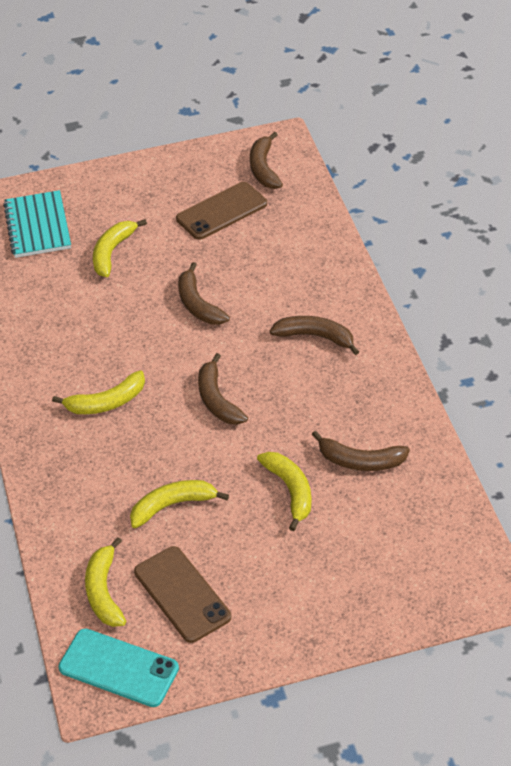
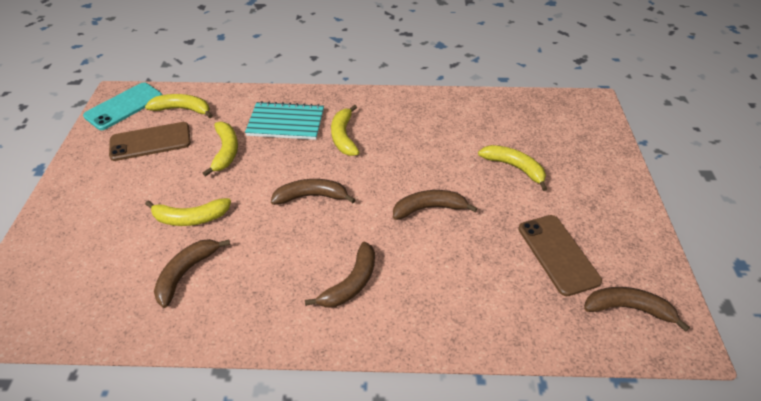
camera: 105 degrees right, 0 degrees up
(38, 226) = (558, 131): turquoise notebook -> turquoise notebook (286, 123)

